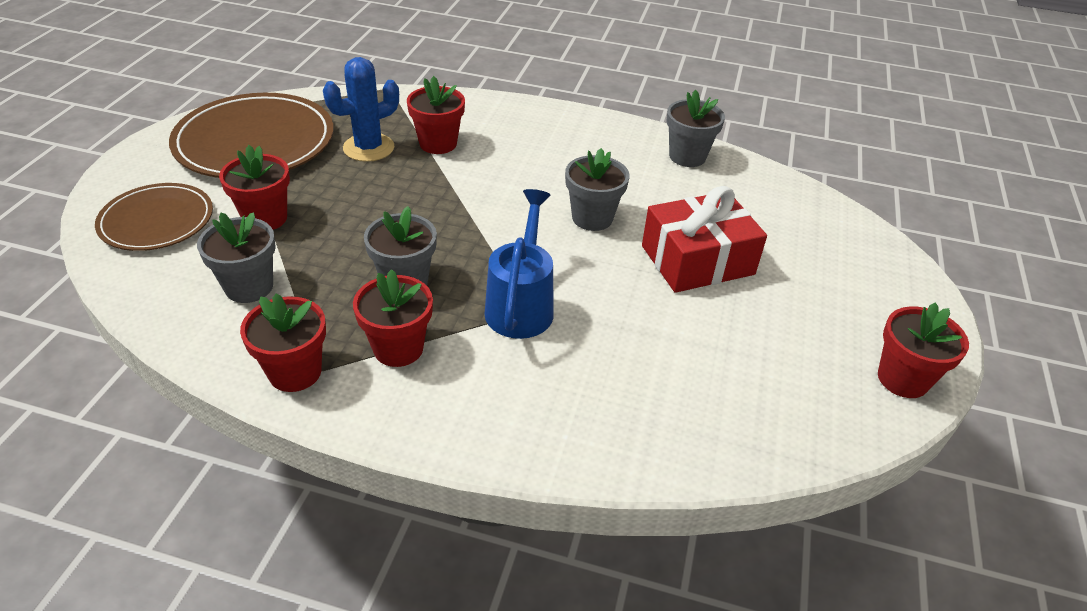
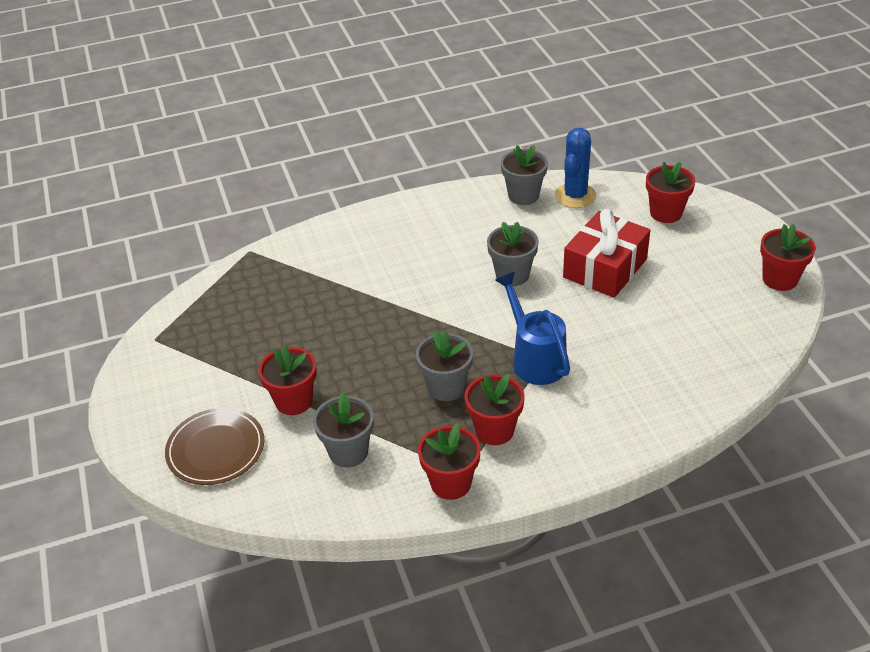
camera: 30 degrees left, 0 degrees up
(255, 142) = (204, 350): brown plate -> none
(368, 148) = (298, 307): blue cactus -> blue cactus (575, 196)
(438, 144) = (344, 277): red flower pot -> red flower pot (666, 213)

